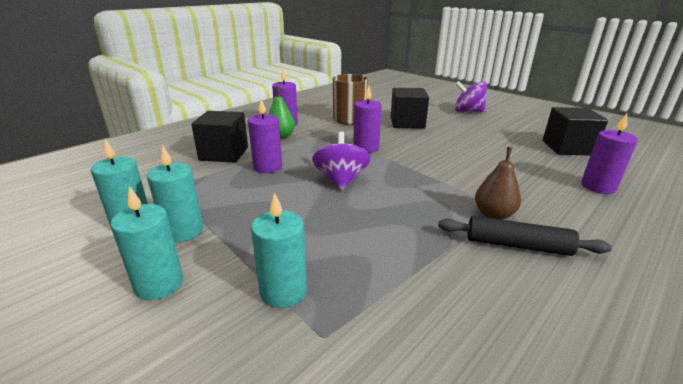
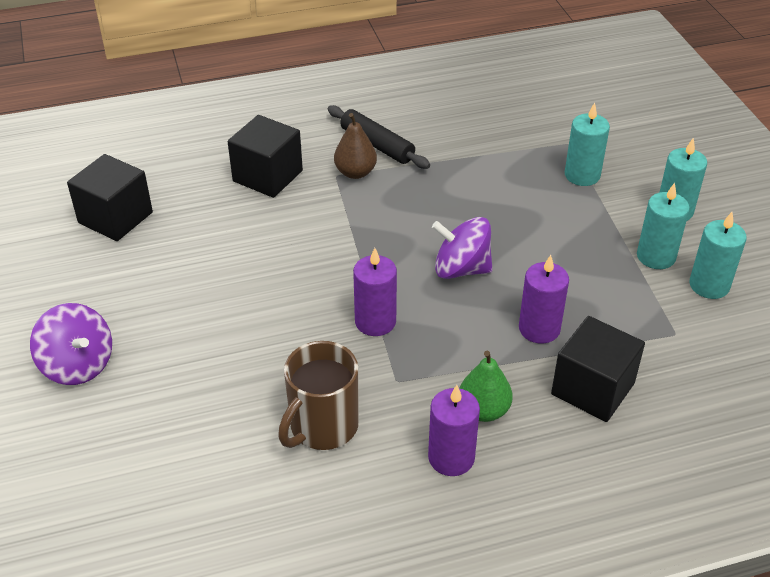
camera: 150 degrees left, 15 degrees up
(341, 180) = (461, 269): purple spinning top -> purple spinning top turned 75 degrees clockwise
(407, 123) = (236, 368): black cube -> black cube (267, 176)
(598, 186) = (205, 161): purple candle -> none

